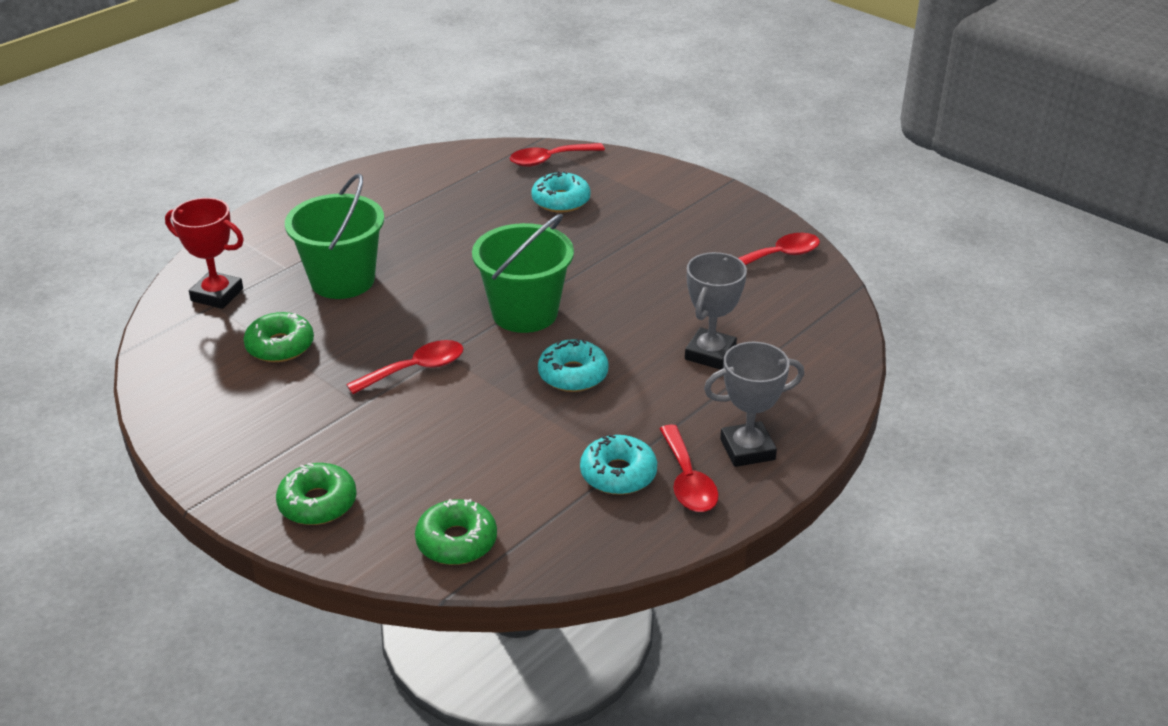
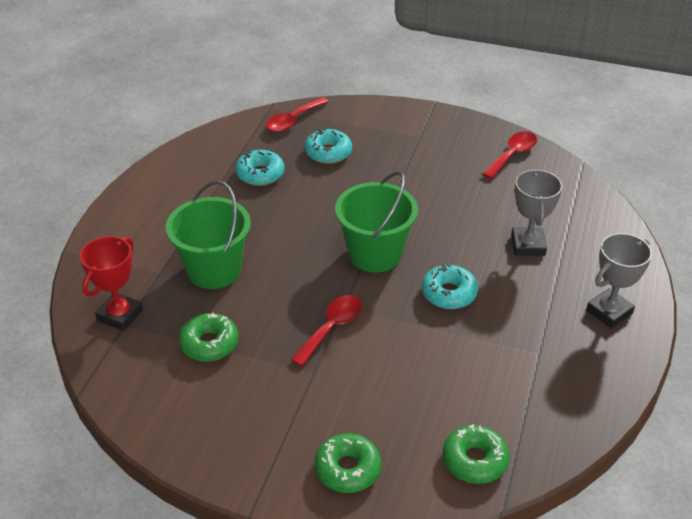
camera: 25 degrees left, 5 degrees up
(217, 295) = (120, 315): red trophy -> red trophy turned 60 degrees counterclockwise
(618, 474) = (541, 362): turquoise donut -> turquoise donut (260, 174)
(687, 480) = (590, 350): red spoon -> none

